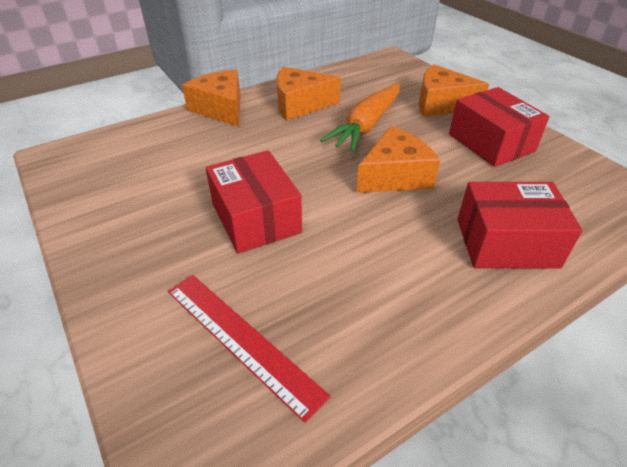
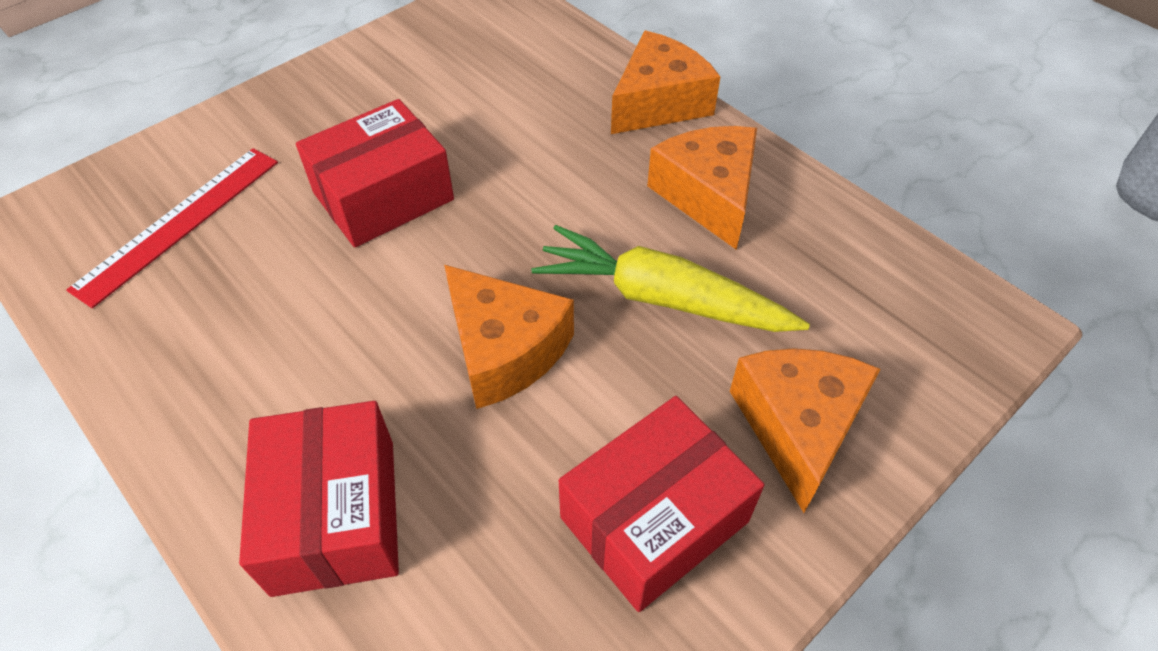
camera: 80 degrees right, 10 degrees up
(366, 125) = (662, 298): orange carrot -> yellow carrot

